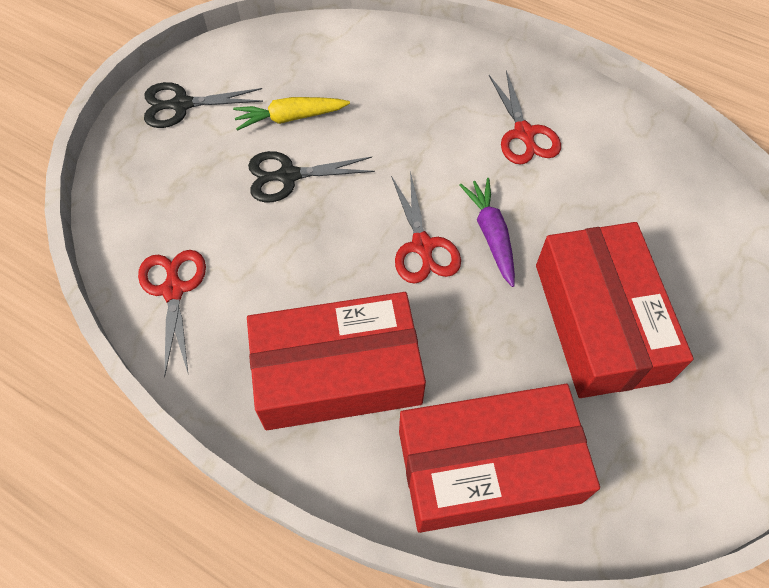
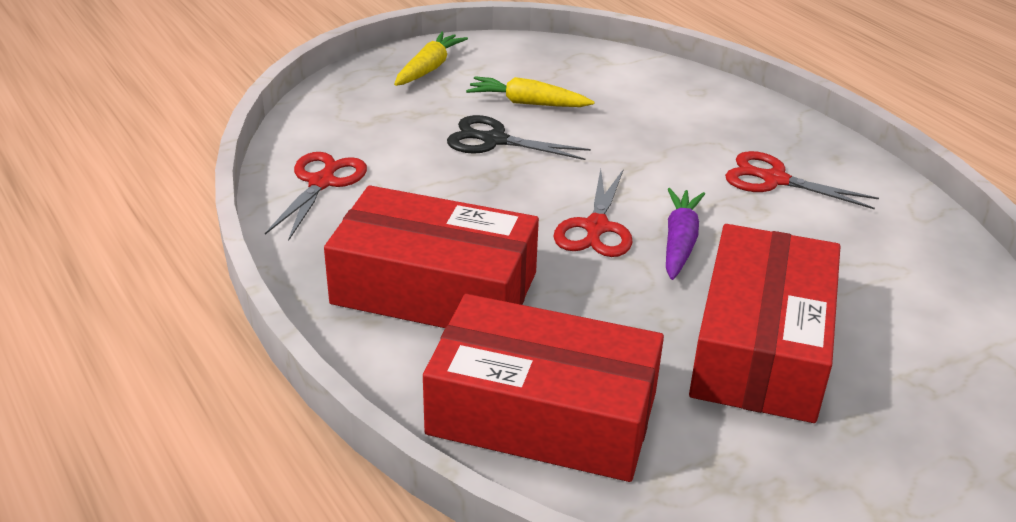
camera: 25 degrees right, 25 degrees down
(182, 105) = (429, 68): black scissors -> yellow carrot
(524, 133) = (774, 180): red scissors -> red scissors turned 105 degrees clockwise

